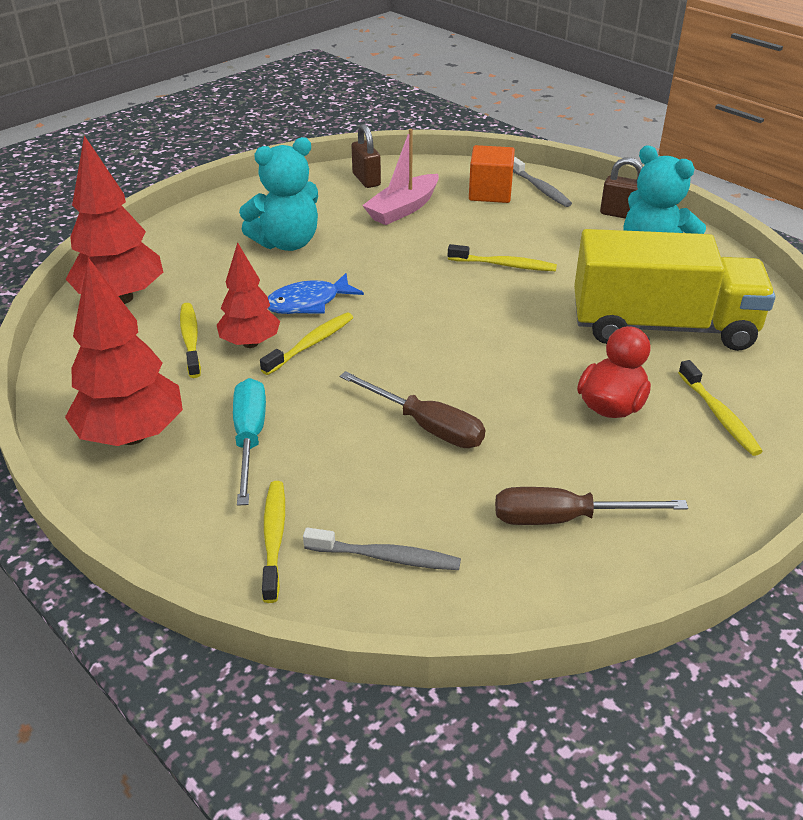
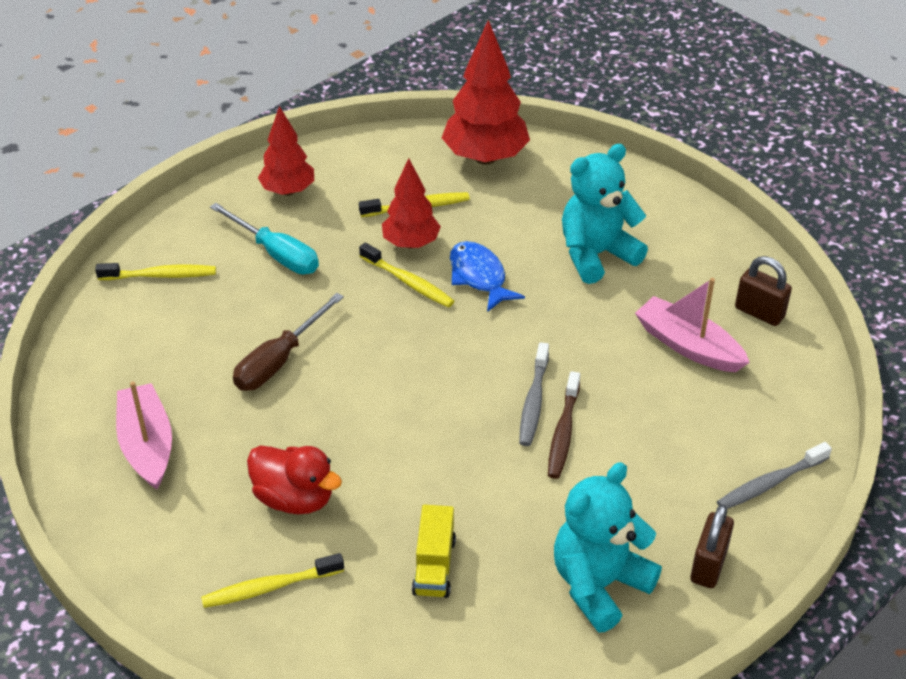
camera: 90 degrees right, 5 degrees up
(132, 435) = (288, 191): red tree -> red tree, size x0.63
(250, 438) = (276, 254): turquoise screwdriver -> turquoise screwdriver turned 45 degrees clockwise
(287, 243) = (596, 255): turquoise teddy bear -> turquoise teddy bear turned 90 degrees clockwise
(366, 180) = (759, 312): brown padlock -> brown padlock turned 60 degrees clockwise
(386, 557) = (128, 336): grey toothbrush -> grey toothbrush (533, 401)
(490, 193) = (747, 429): orange cube -> none
(504, 265) = (563, 432): yellow toothbrush -> brown toothbrush
(564, 518) = (147, 445): brown screwdriver -> pink boat
(662, 326) = (434, 566): yellow truck -> yellow truck, size x0.41

